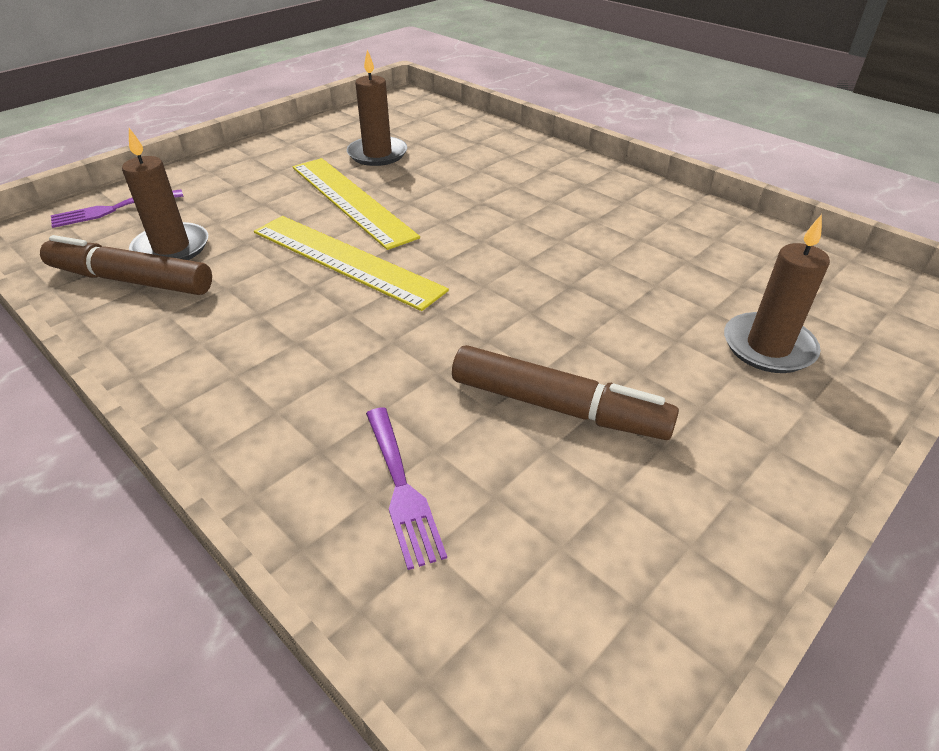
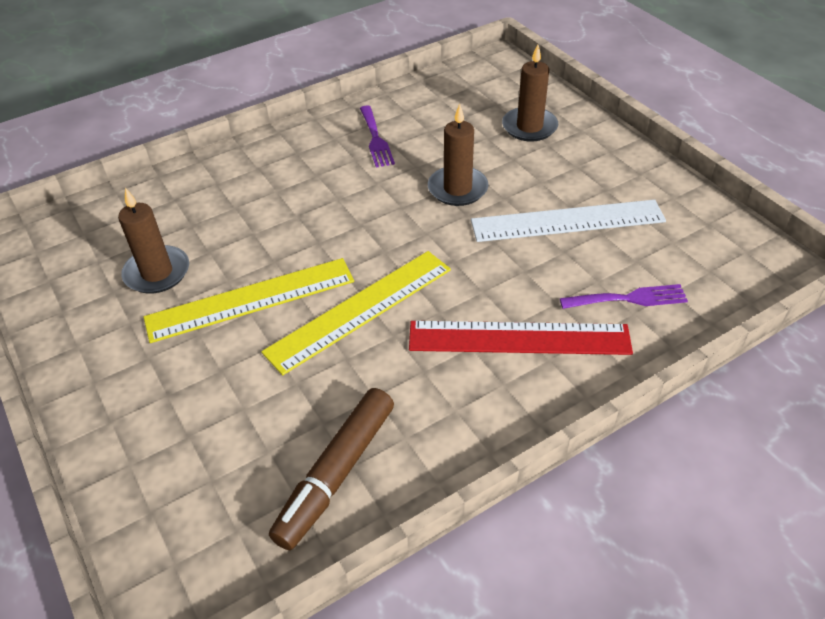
camera: 75 degrees left, 5 degrees up
(112, 210) = (164, 514): purple fork -> purple fork (376, 139)
(171, 248) = (284, 444): brown candle -> brown candle (457, 189)
(311, 379) = (519, 338): none -> red ruler
(558, 407) = (567, 221): brown marker -> white ruler

